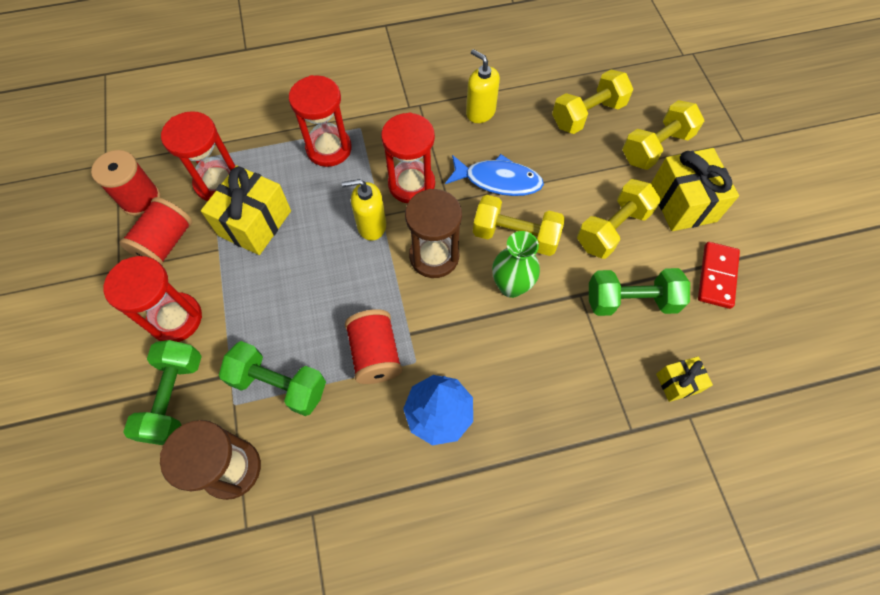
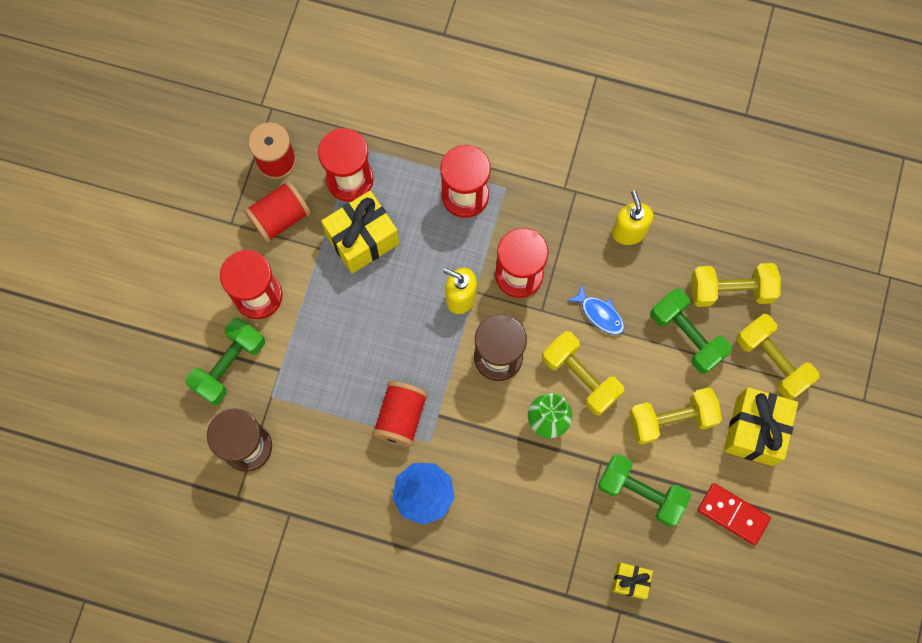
camera: 30 degrees right, 10 degrees up
(279, 384) = (313, 400): green dumbbell -> green dumbbell (687, 336)
(498, 180) = (600, 314): blue fish -> blue fish, size x0.63
(656, 147) = (772, 361): yellow dumbbell -> yellow dumbbell turned 60 degrees clockwise
(717, 276) = (733, 514): red domino -> red domino turned 75 degrees clockwise

